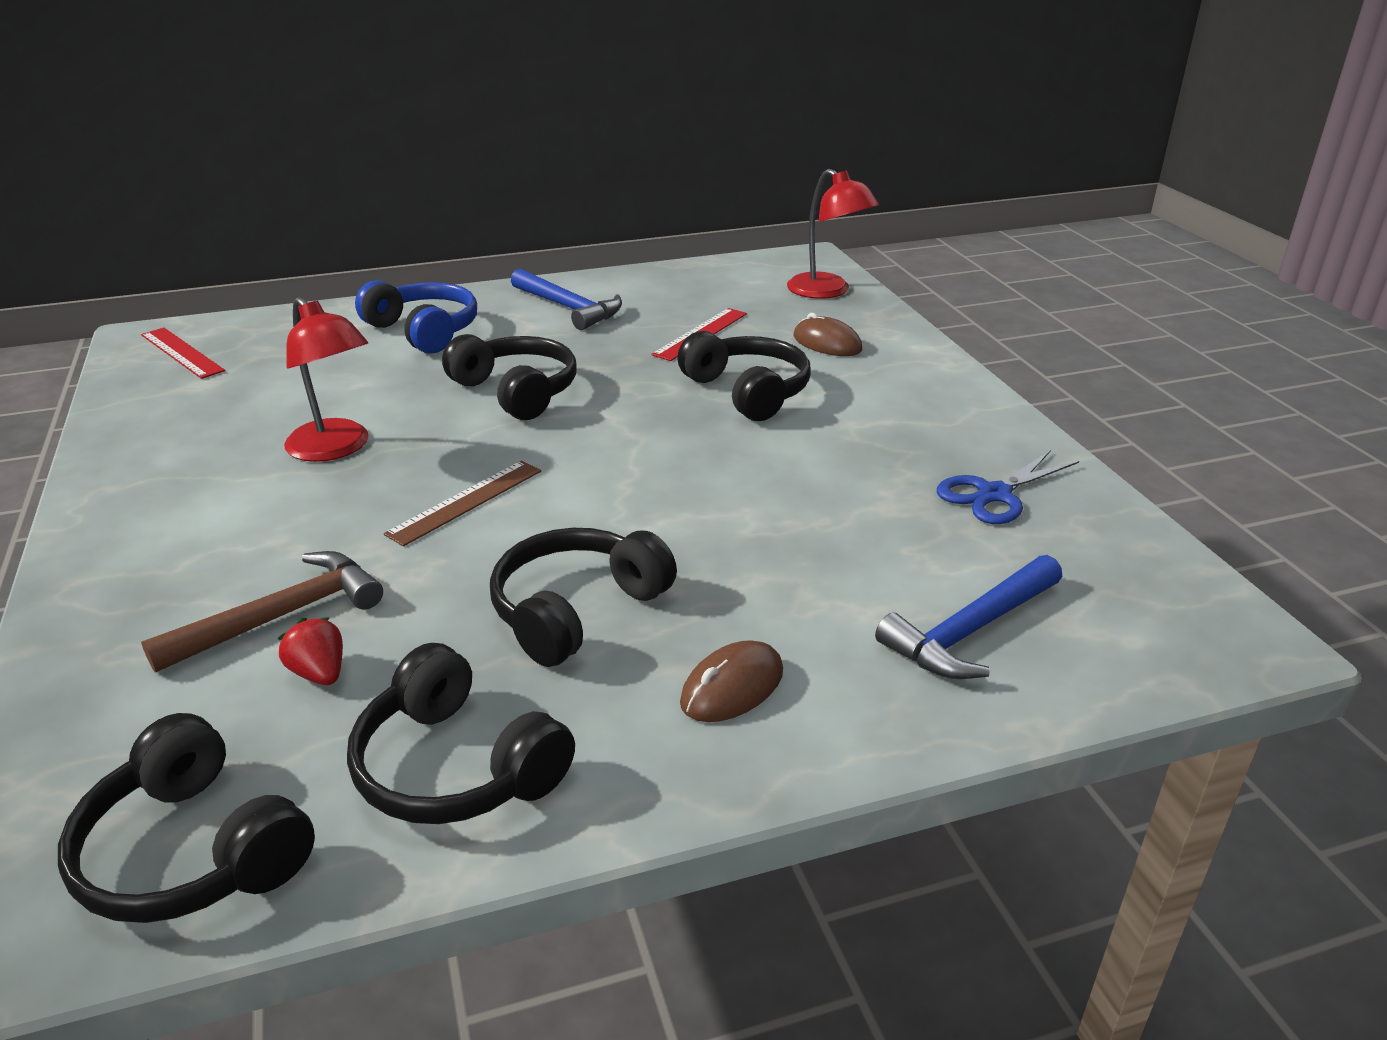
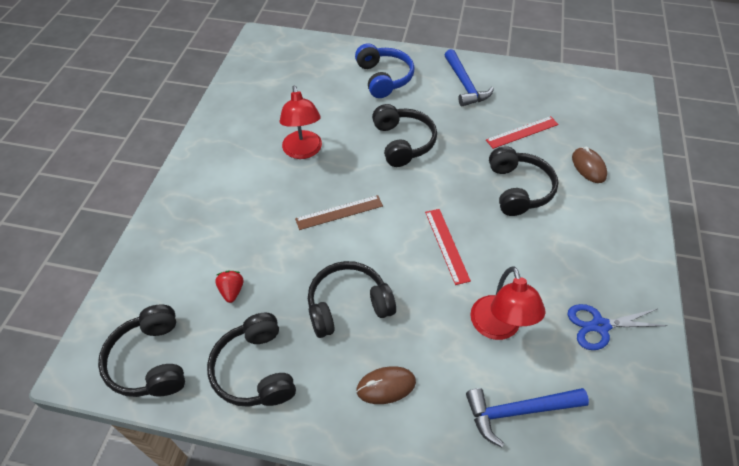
camera: 30 degrees right, 20 degrees up
(182, 352) = (271, 55): red ruler -> red ruler (447, 245)
(281, 617) = (233, 251): brown hammer -> none
(827, 291) = (619, 121): red lamp -> red lamp (498, 328)

